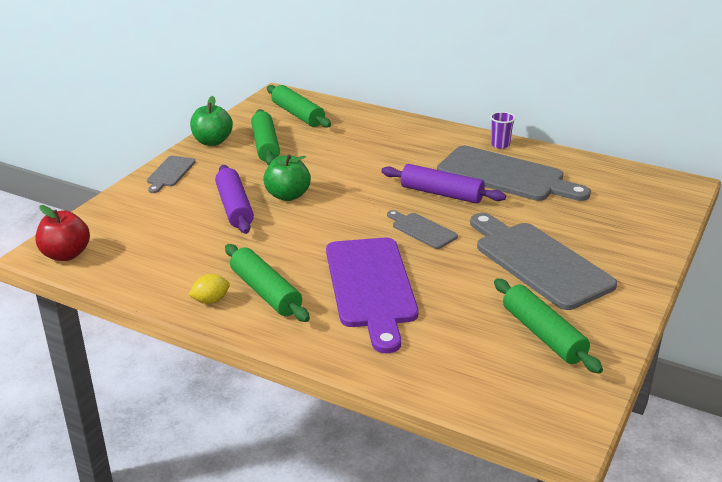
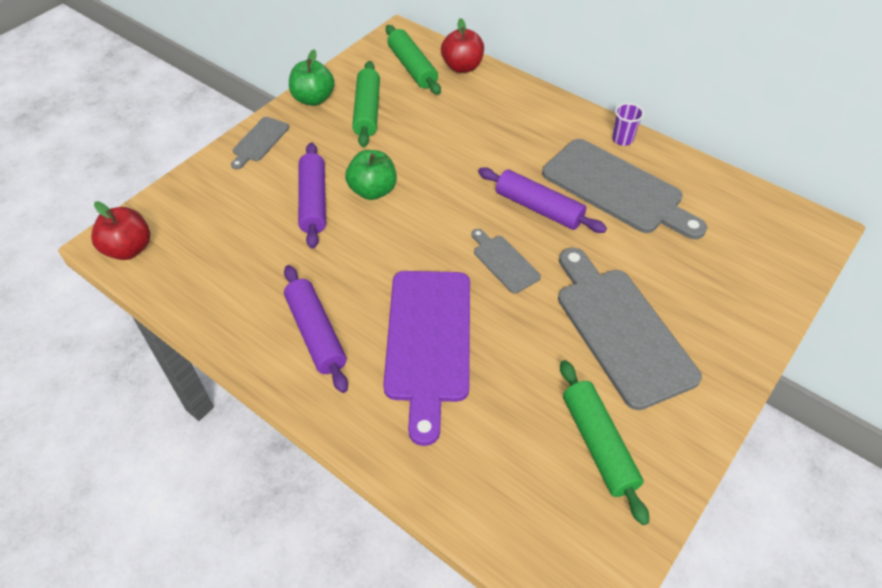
camera: 10 degrees right, 20 degrees up
(210, 301) = (257, 338): yellow lemon -> none
(266, 292) = (316, 333): green rolling pin -> purple rolling pin
(343, 111) = (462, 67): none -> red apple

